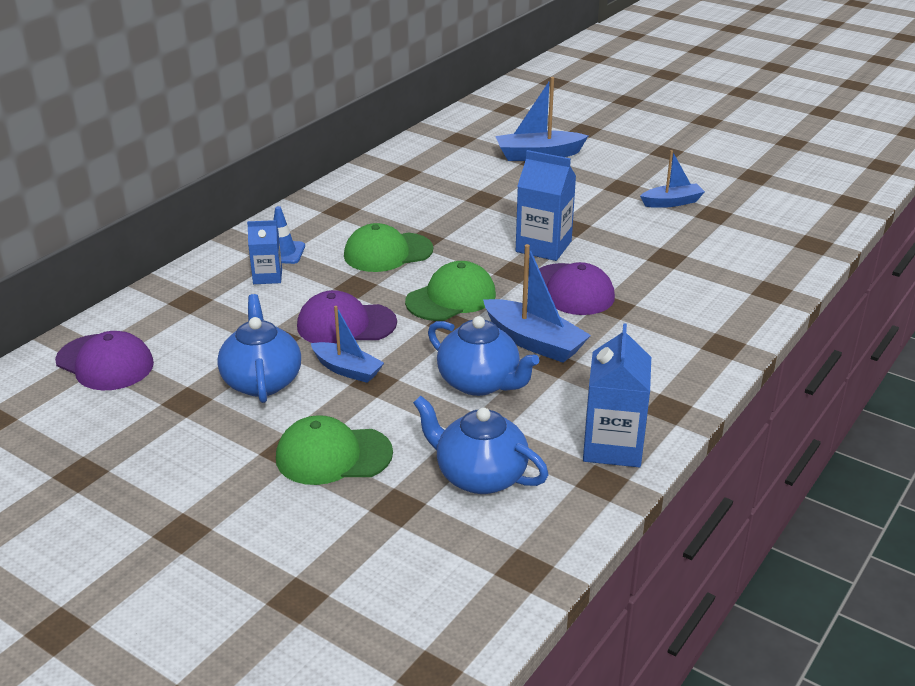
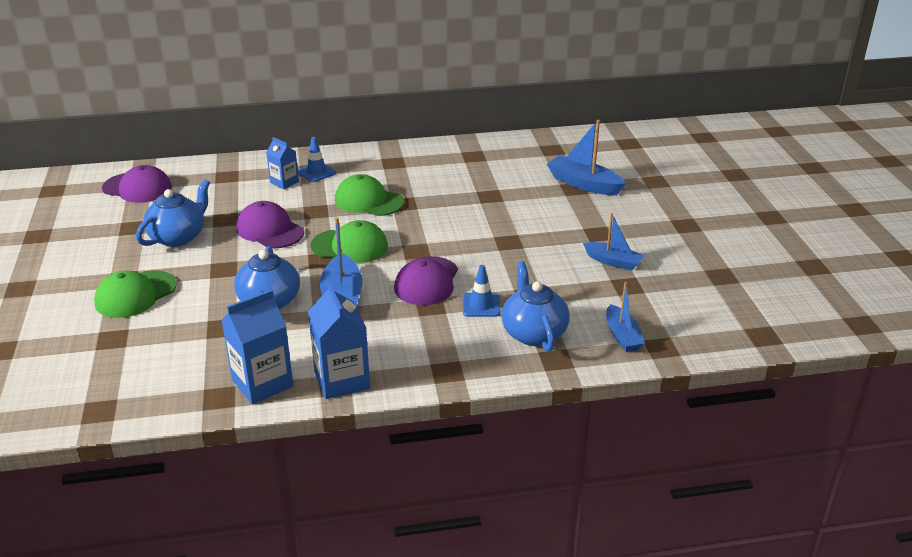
camera: 45 degrees right, 0 degrees up
(105, 363) = (137, 188): purple cap -> purple cap turned 60 degrees counterclockwise
(333, 455) = (135, 294): green cap -> green cap turned 90 degrees counterclockwise
(347, 370) = (224, 255): blue boat -> blue boat (622, 336)
(479, 476) = (172, 350): blue teapot -> blue teapot (533, 333)
(543, 246) = (464, 245): blue carton -> blue carton (342, 380)
(648, 284) = (481, 305): none -> blue traffic cone

